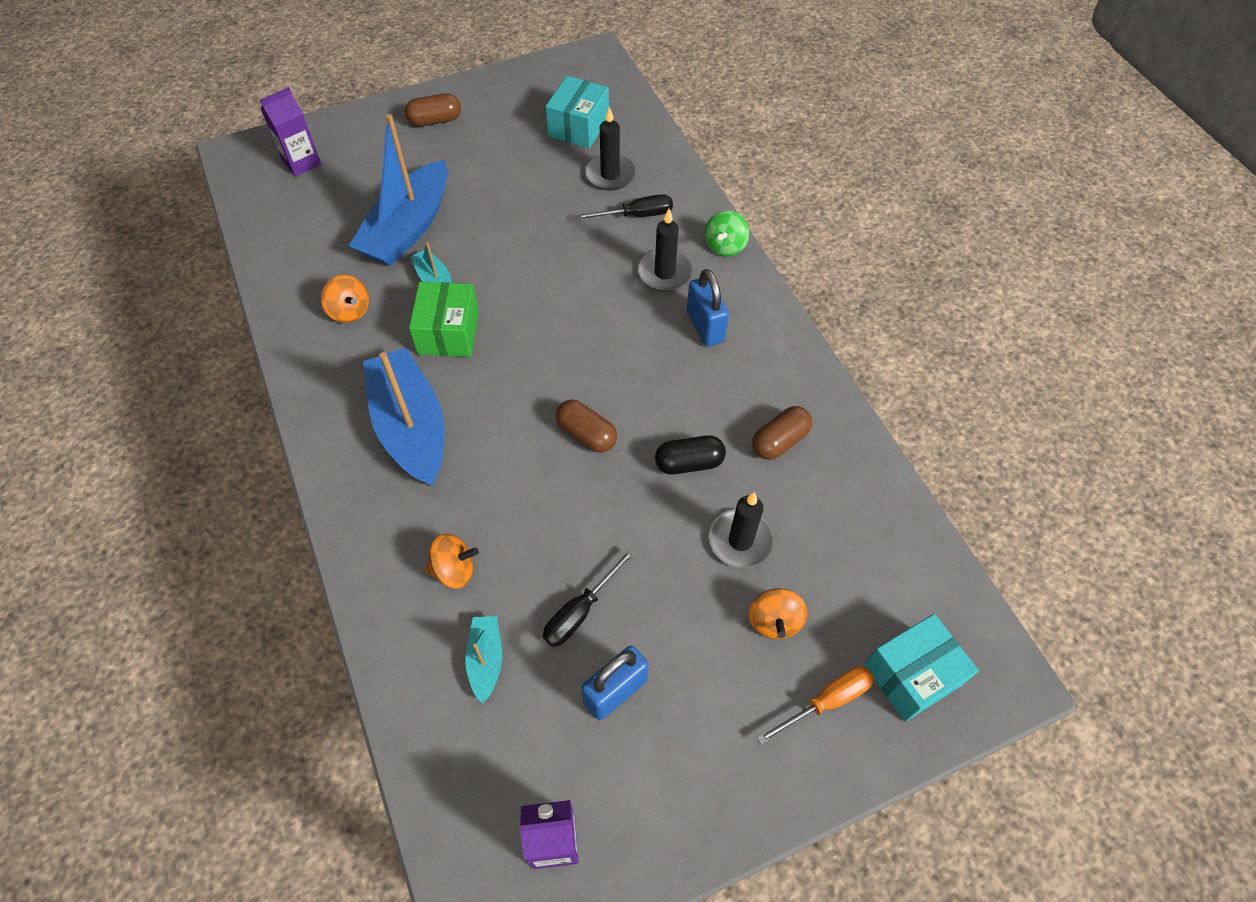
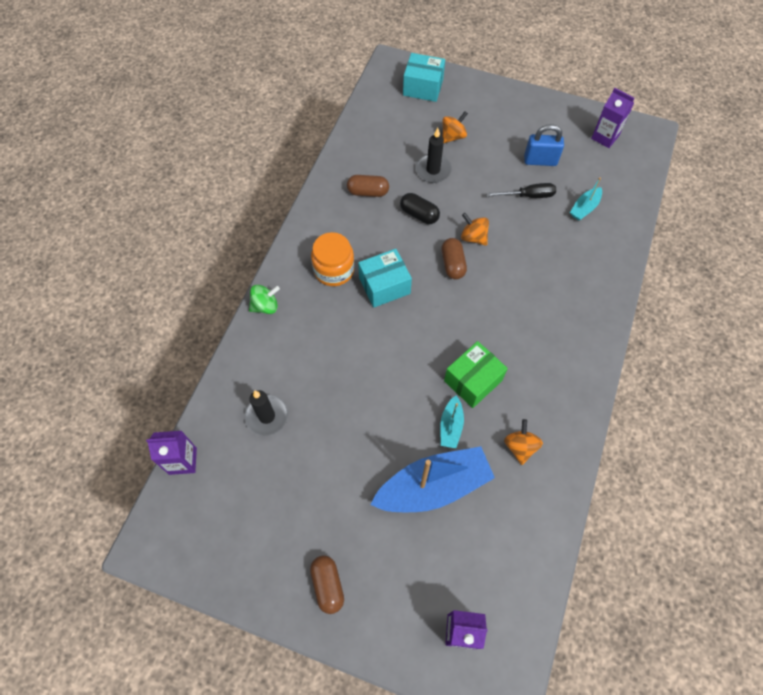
camera: 135 degrees left, 5 degrees up
(411, 427) = (539, 338): blue boat -> none
(435, 120) = (327, 585): brown capsule -> brown capsule turned 45 degrees clockwise
(454, 570) = (571, 252): orange spinning top -> orange spinning top (473, 237)
(578, 127) = (239, 479): turquoise box -> turquoise box (384, 286)
(636, 215) = (287, 370): black screwdriver -> none
(637, 107) = (183, 461): none -> purple carton
(664, 273) = (317, 318): black candle -> none
(705, 326) = (334, 270): blue padlock -> orange jar
(826, 701) = (463, 103): orange screwdriver -> none

